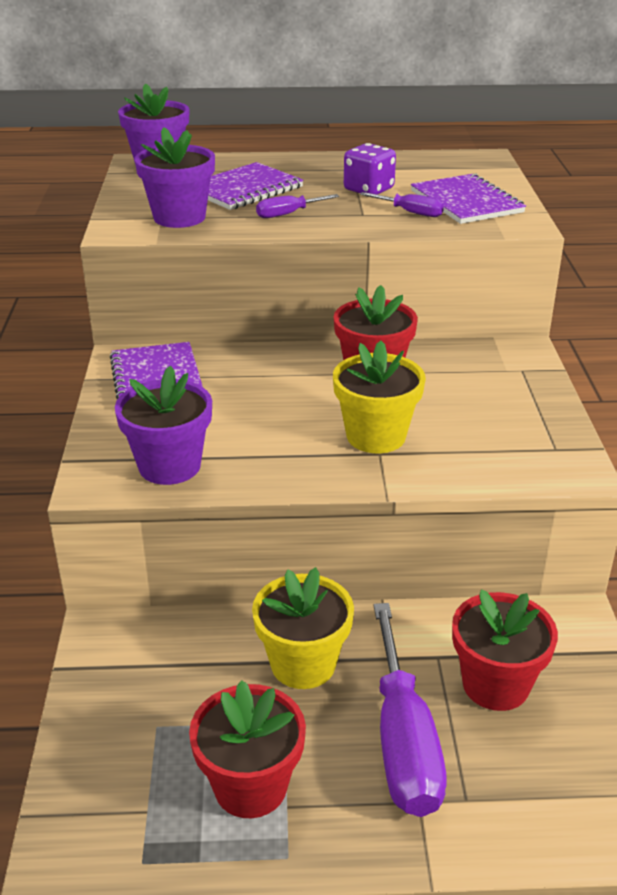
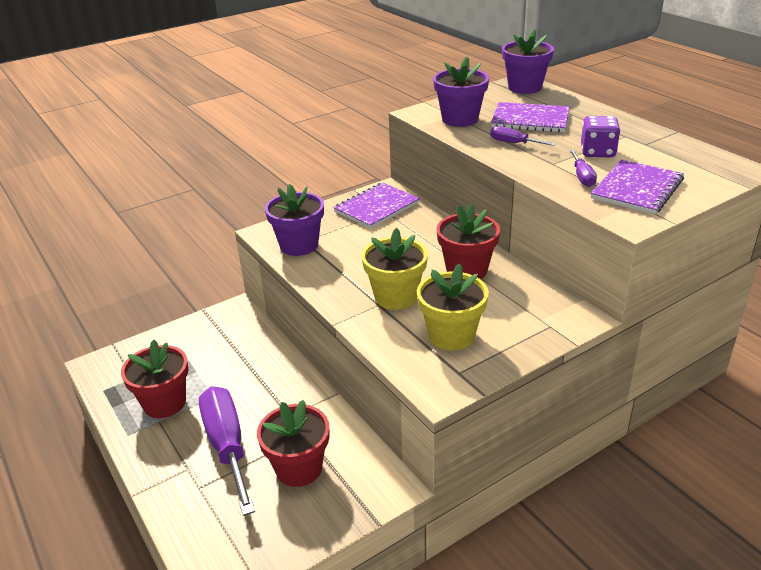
camera: 60 degrees right, 0 degrees up
(303, 664) = (261, 384): yellow flower pot -> yellow flower pot (451, 335)
(403, 741) = (227, 446): purple screwdriver -> purple screwdriver turned 105 degrees clockwise

